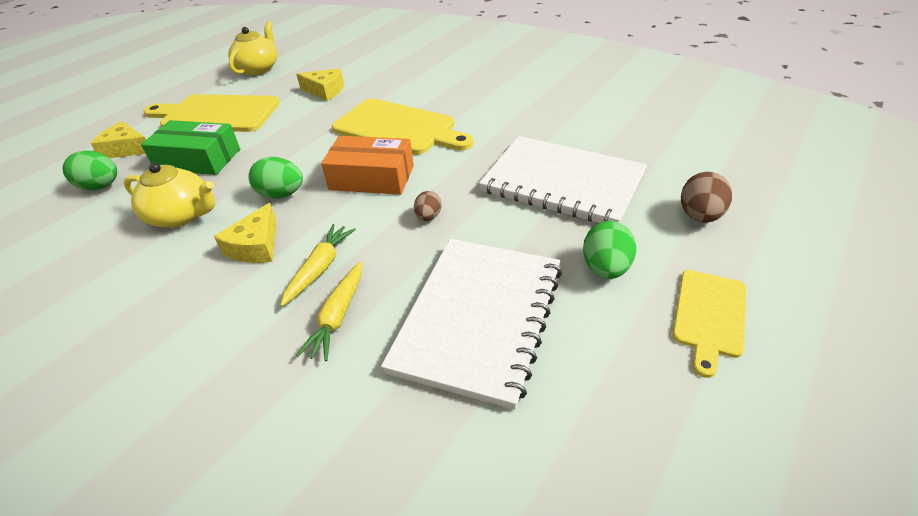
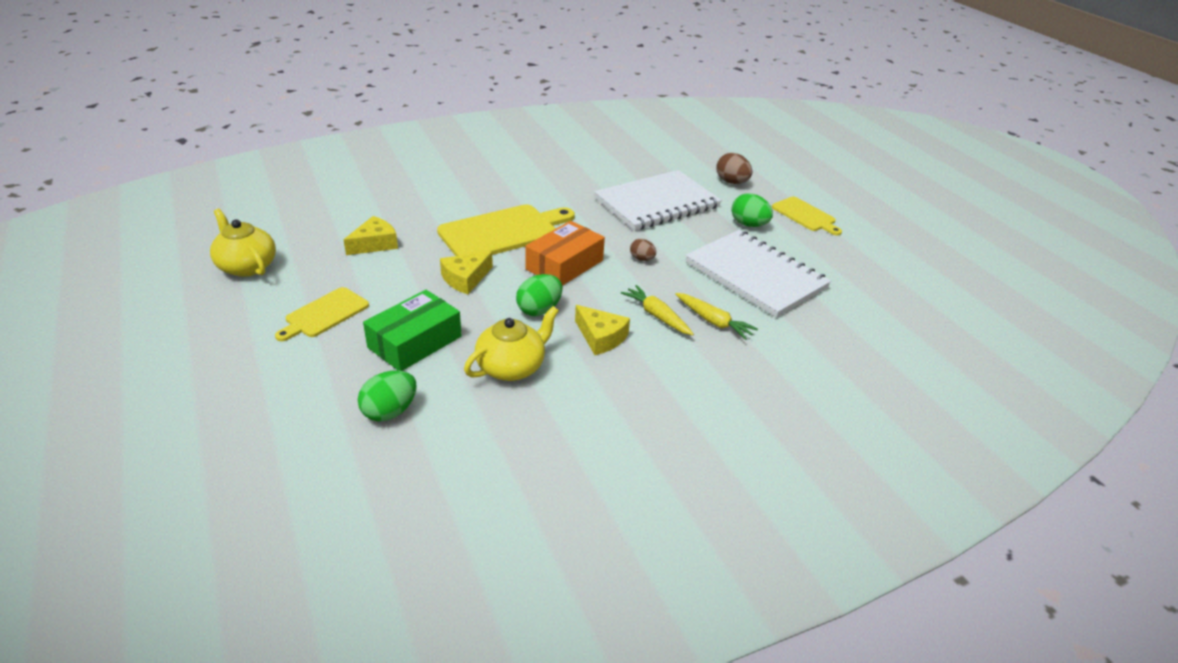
camera: 65 degrees left, 5 degrees down
(126, 149) = (321, 386): yellow cheese -> yellow cheese (465, 279)
(216, 114) = (324, 314): yellow cutting board -> yellow cutting board, size x0.58

